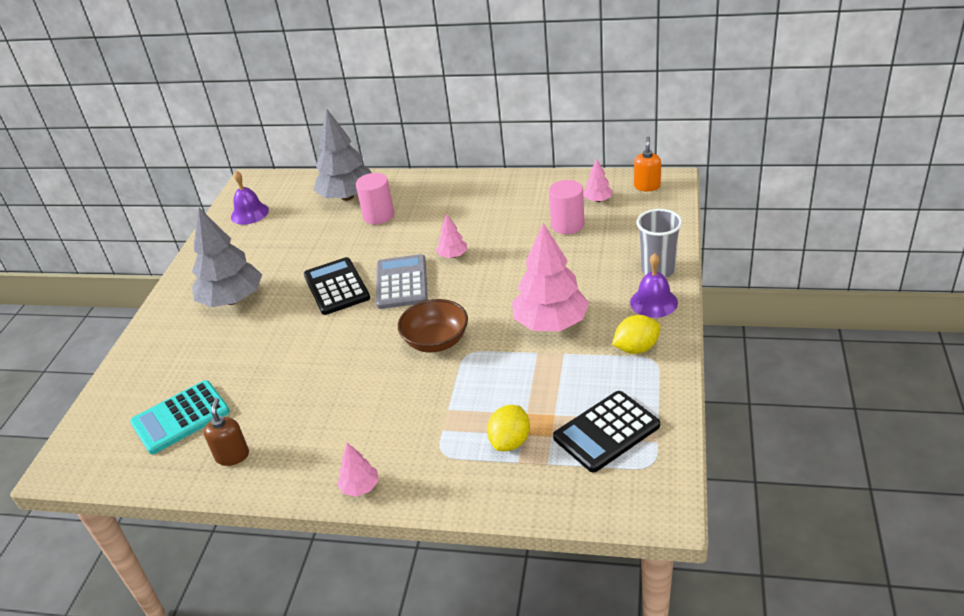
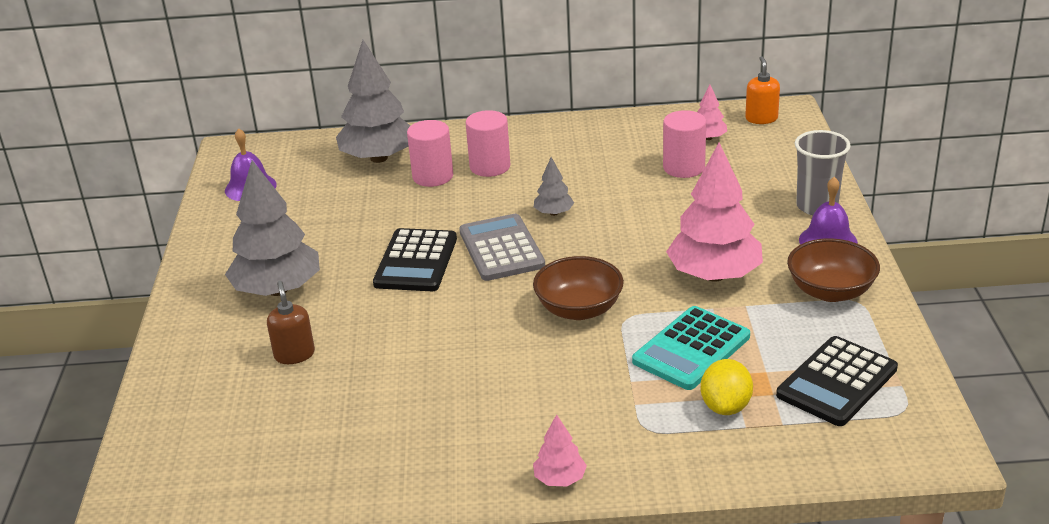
camera: 15 degrees left, 5 degrees down
(181, 417) = (274, 432): turquoise calculator -> turquoise calculator (691, 349)
(232, 455) = (370, 466): brown soap dispenser -> brown soap dispenser (294, 354)
(336, 287) = (416, 261): black calculator -> black calculator turned 135 degrees counterclockwise
(423, 211) = (490, 166): none -> pink cylinder
(453, 255) = (554, 213): pink tree -> grey tree
(636, 348) = (830, 291): yellow lemon -> brown bowl

